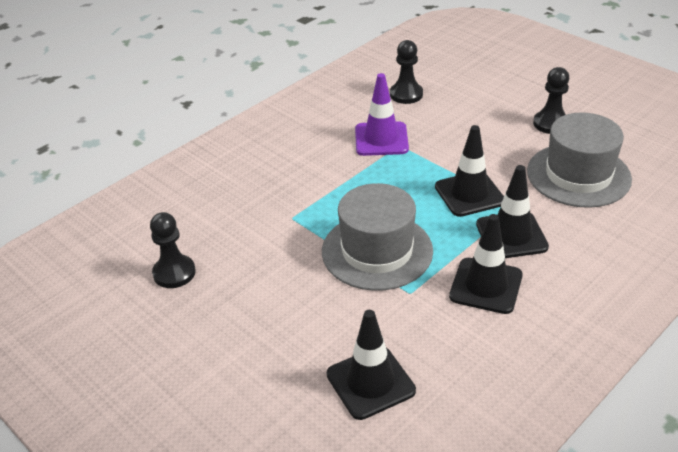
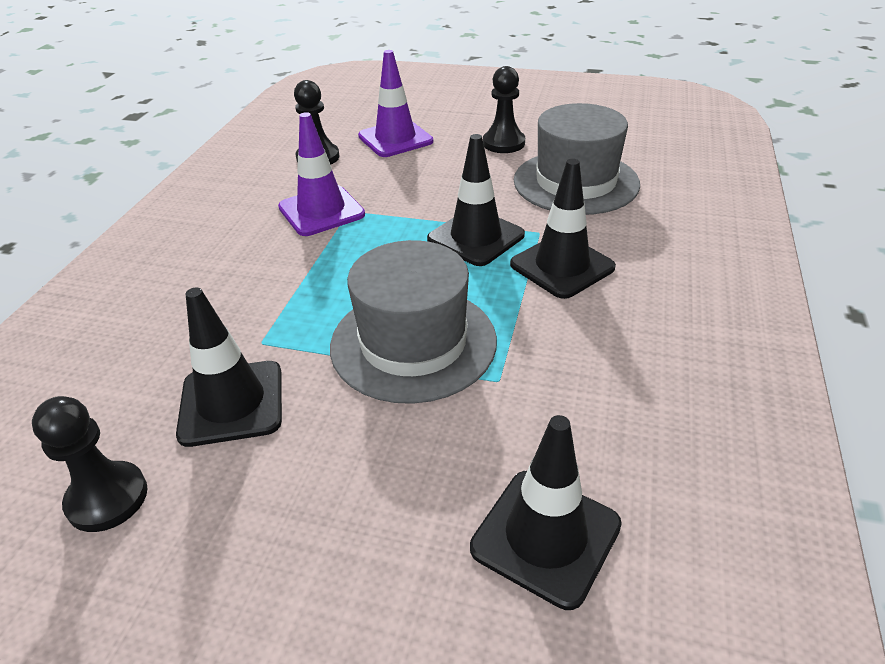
camera: 30 degrees left, 0 degrees up
(472, 95) = (395, 139): none -> purple traffic cone
(486, 286) = (583, 334): black traffic cone -> black traffic cone (231, 403)

